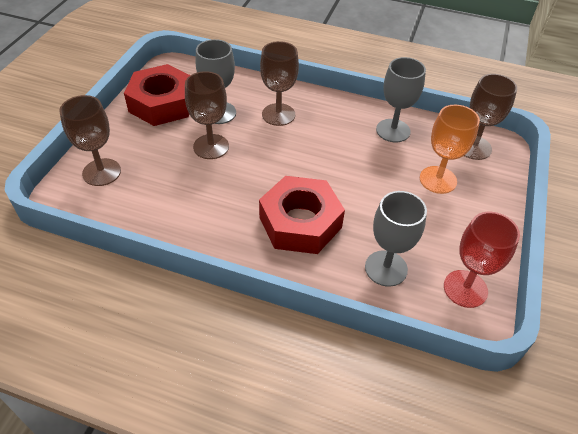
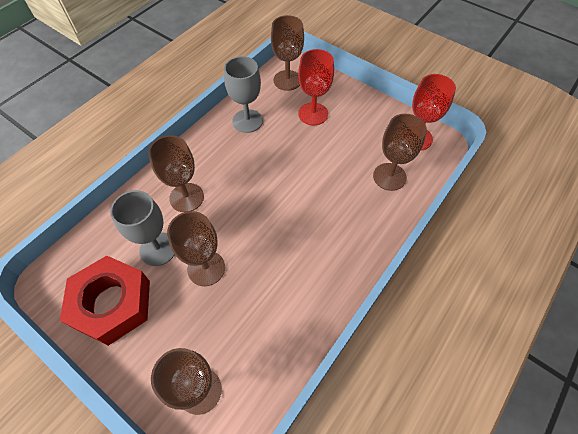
camera: 70 degrees left, 10 degrees up
(300, 222) = (329, 219): red nut -> none
(386, 268) = (389, 177): grey goblet -> brown goblet
(438, 180) = (313, 114): orange goblet -> red goblet

